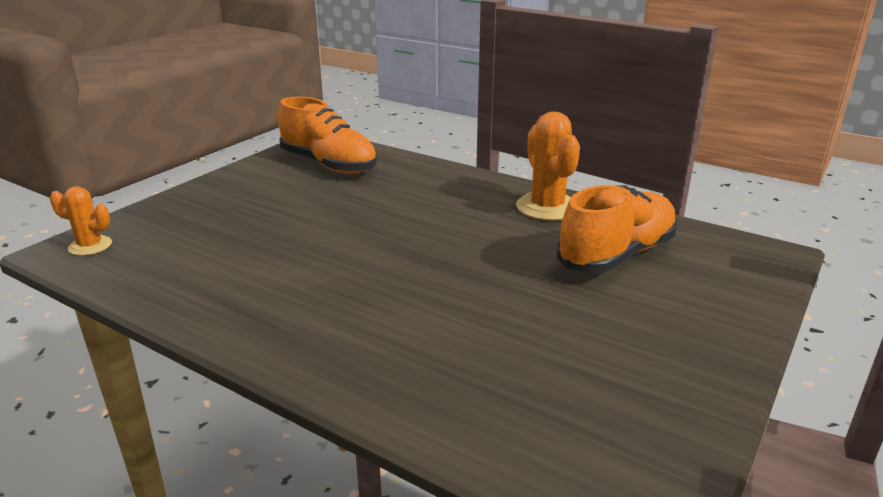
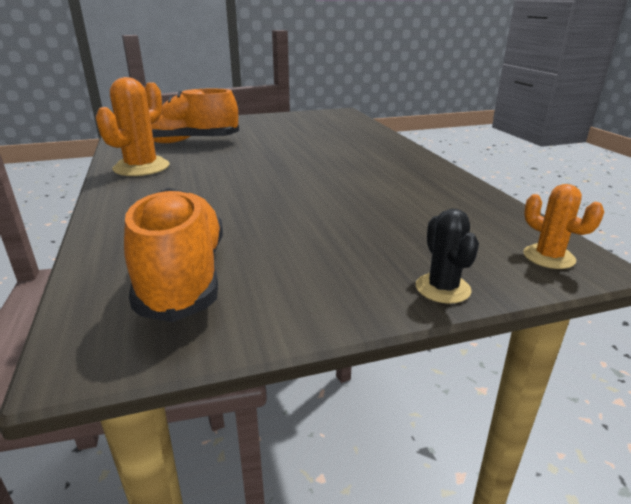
camera: 140 degrees left, 0 degrees up
(170, 203) = (442, 288): none -> black cactus

